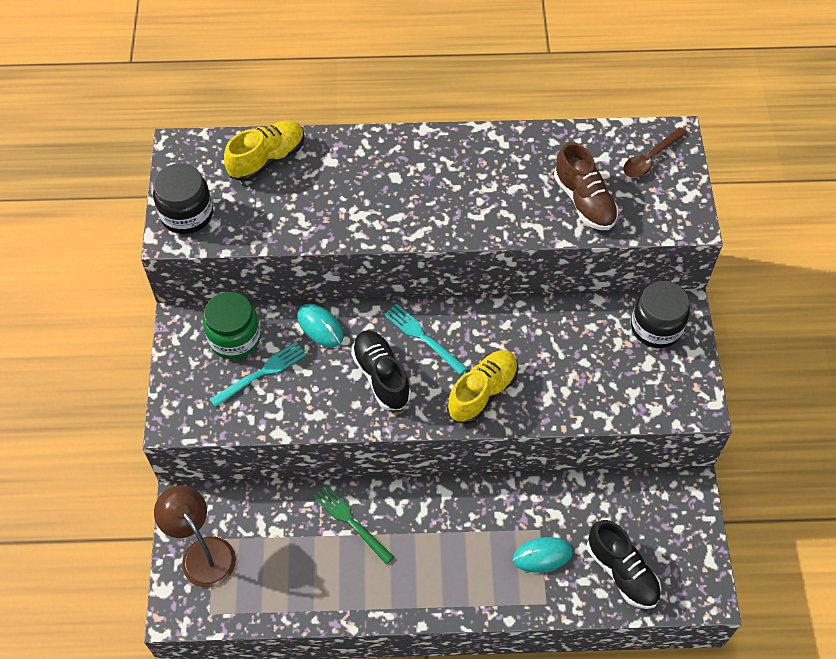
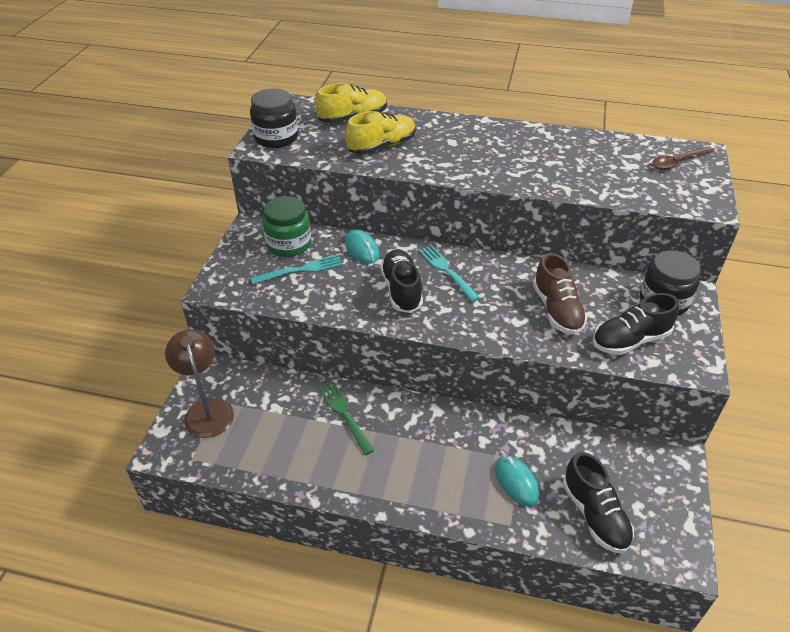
camera: 15 degrees right, 15 degrees down
(482, 393) = (488, 318): yellow shoe -> yellow shoe (382, 146)
(542, 555) = (516, 482): turquoise mouse -> turquoise mouse turned 60 degrees clockwise
(584, 201) = (612, 178): brown shoe -> brown shoe (557, 310)
(630, 387) = (630, 340): none -> black shoe

